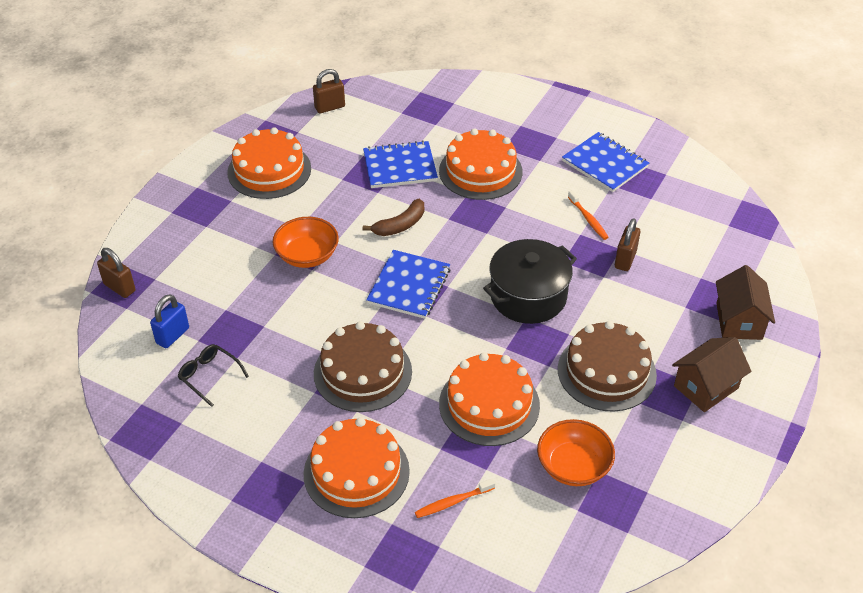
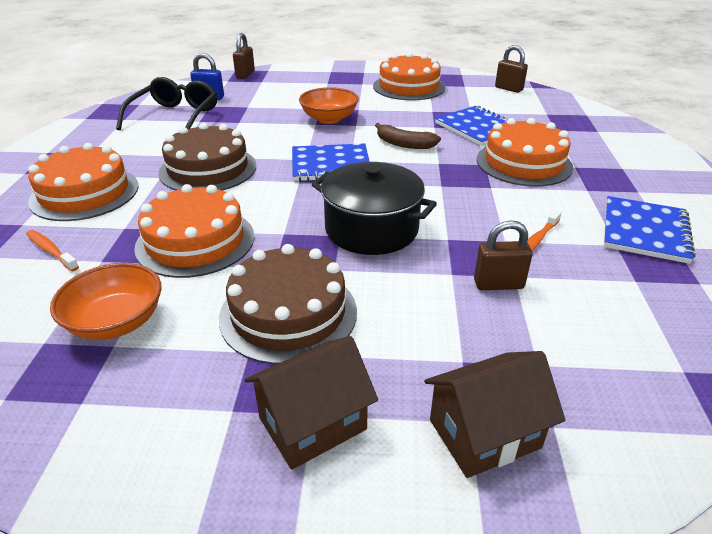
camera: 65 degrees right, 10 degrees down
(209, 376) = (175, 117): black glasses -> black glasses, size x1.79
(706, 387) = (312, 423): brown house -> brown house turned 60 degrees counterclockwise

